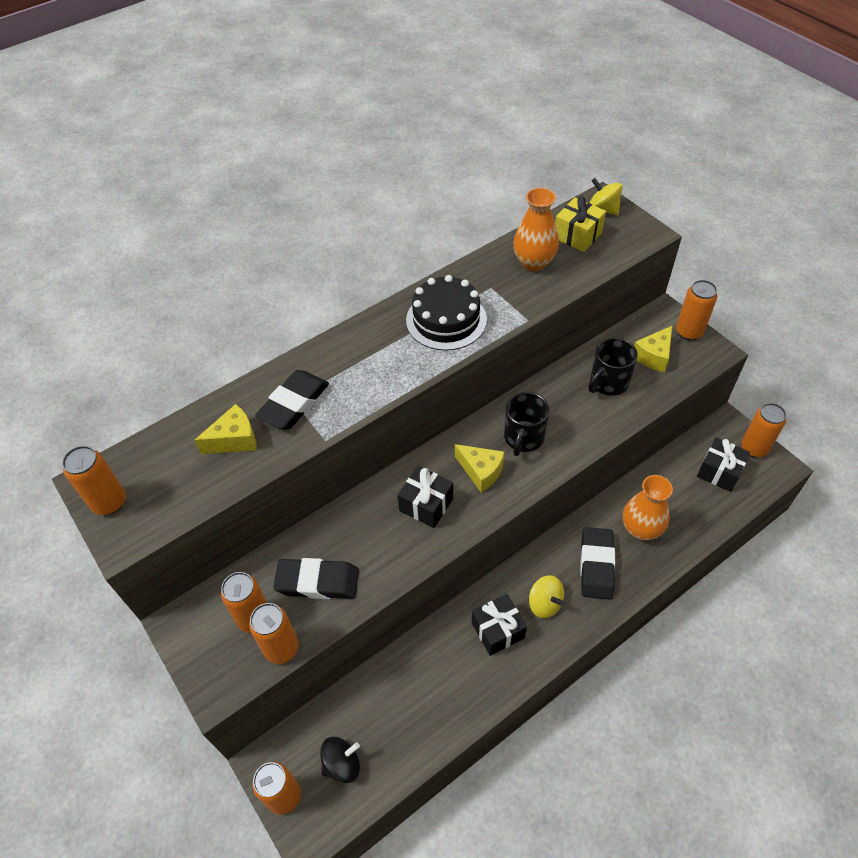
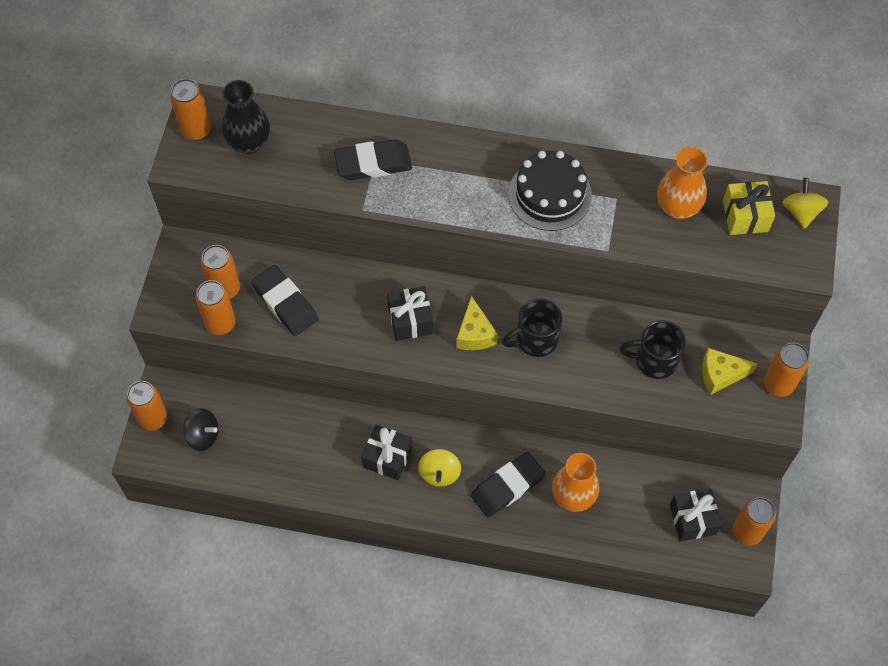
camera: 45 degrees right, 10 degrees up
(171, 473) = (249, 143): none -> black vase
(234, 440) = (309, 155): yellow cheese -> none

